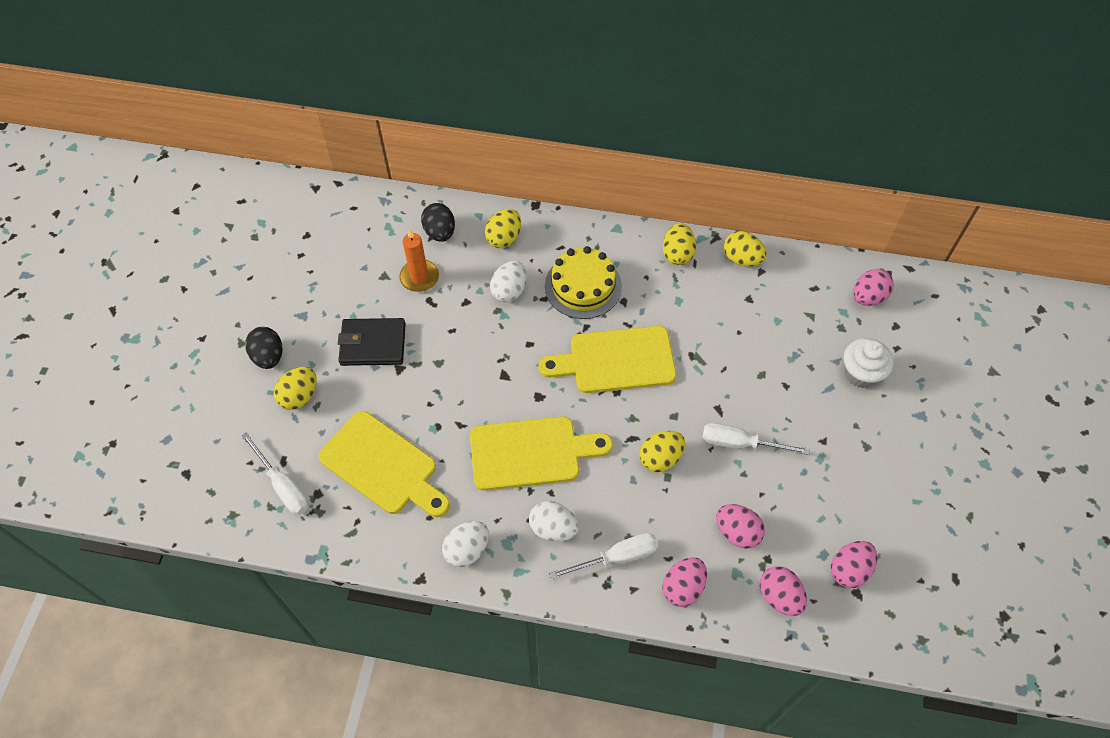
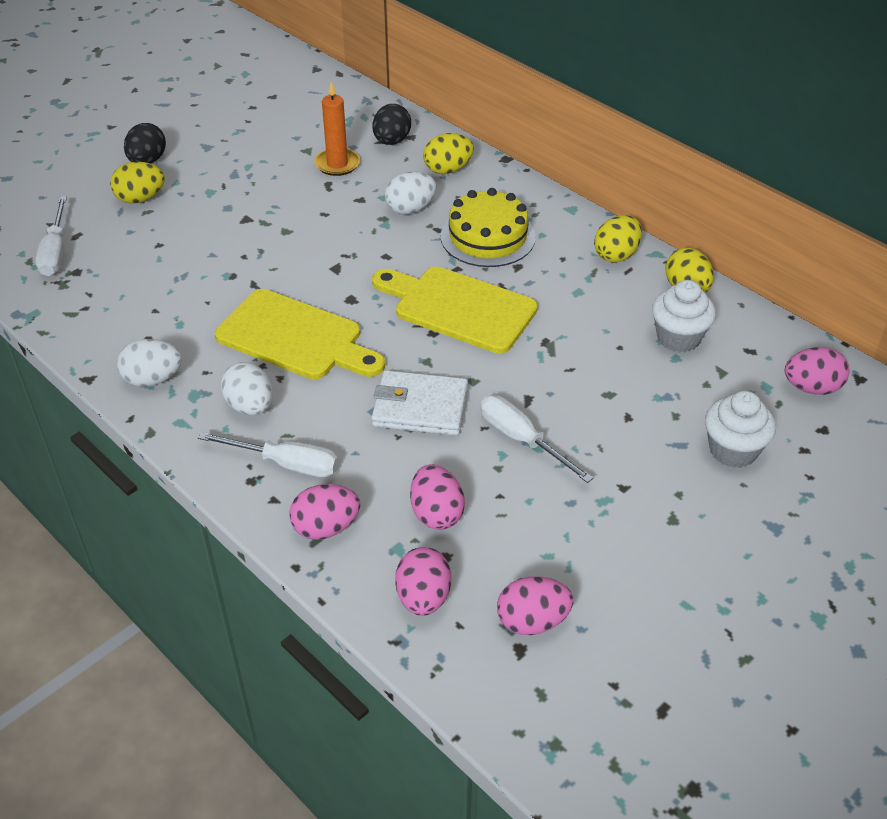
camera: 35 degrees right, 15 degrees down
(373, 344) = (243, 192): black wallet -> none
(383, 466) = (152, 280): yellow cutting board -> none
(660, 458) = (420, 407): yellow egg -> white wallet
(767, 303) = (678, 338): none -> white cupcake

